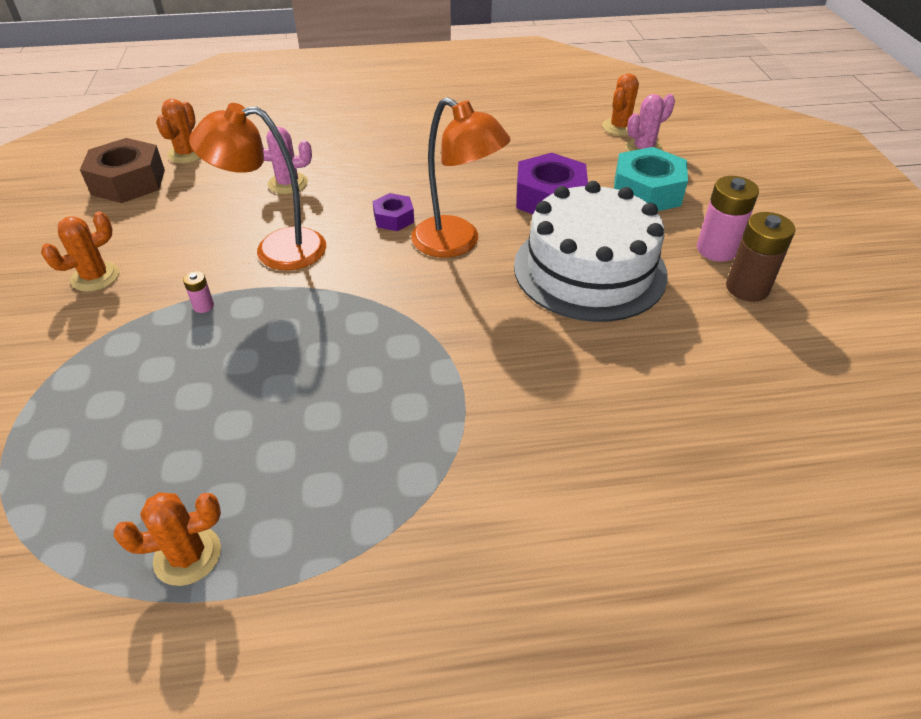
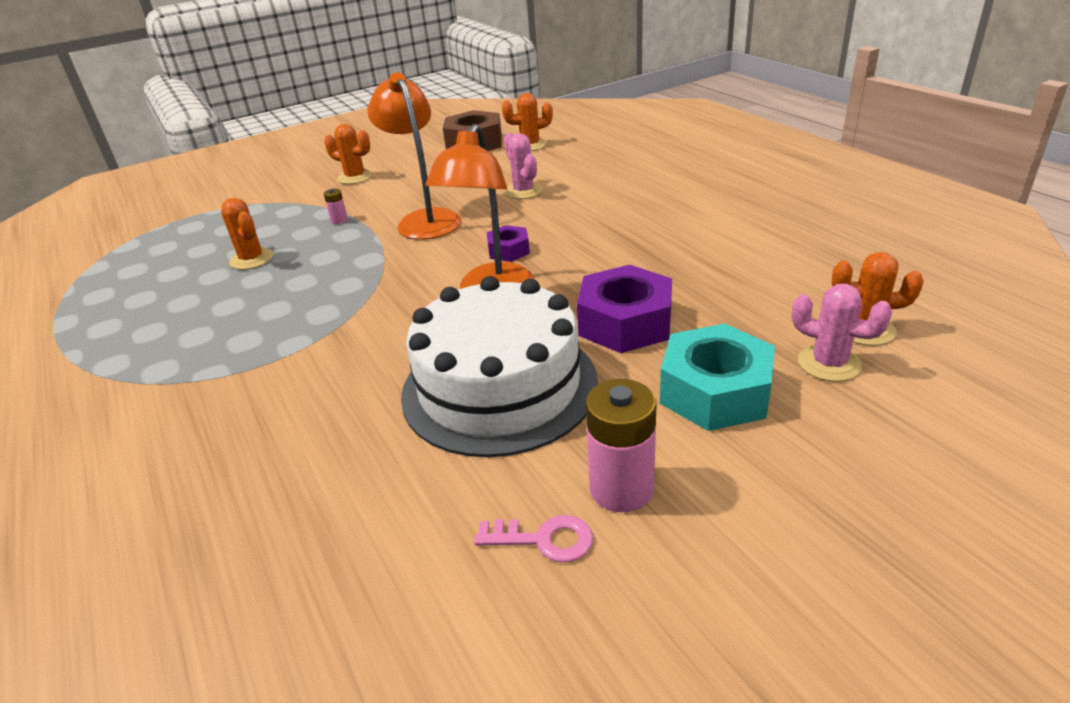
camera: 70 degrees right, 10 degrees down
(187, 555) = (91, 304): orange cactus -> orange cactus (252, 259)
(747, 288) = (544, 539): brown battery -> pink key

